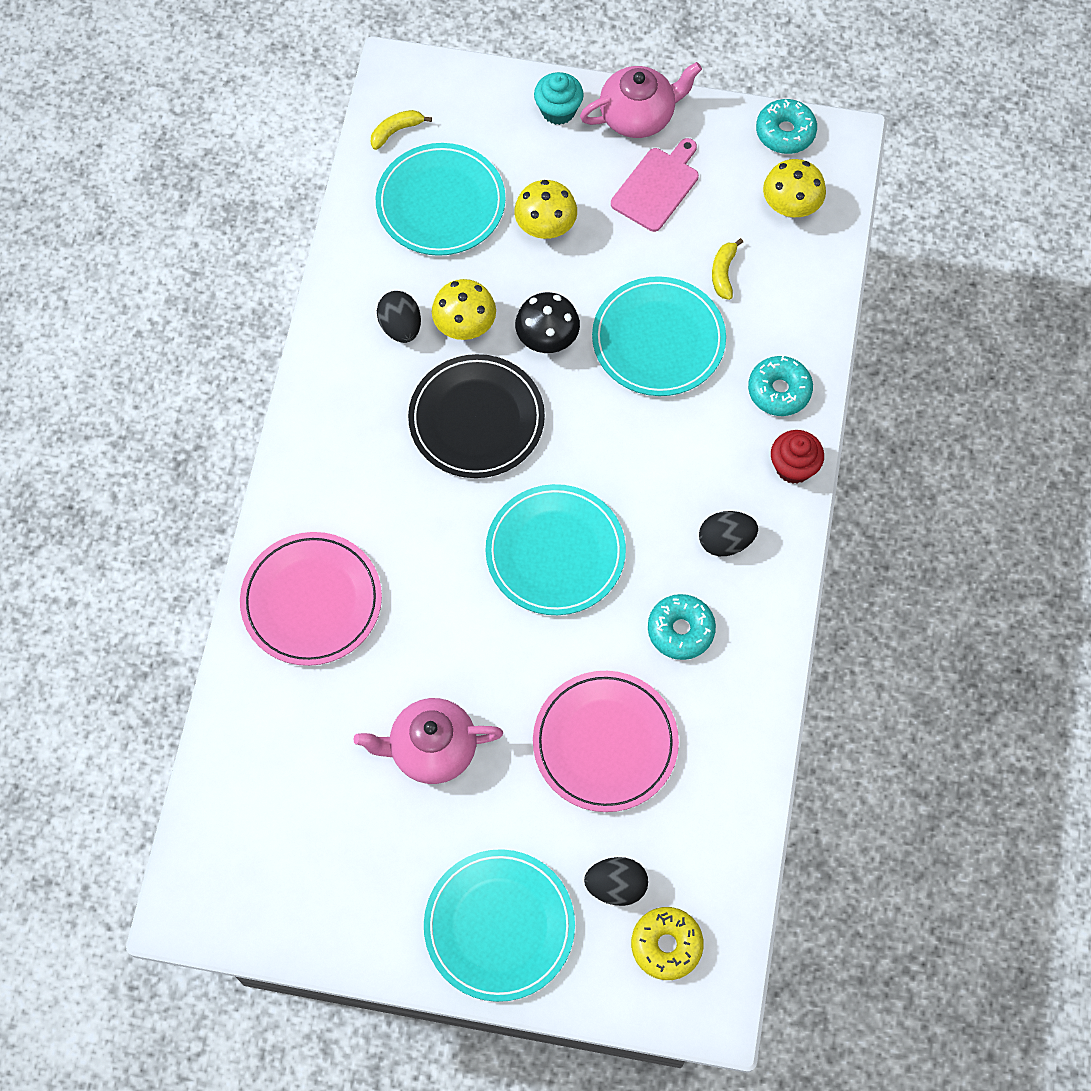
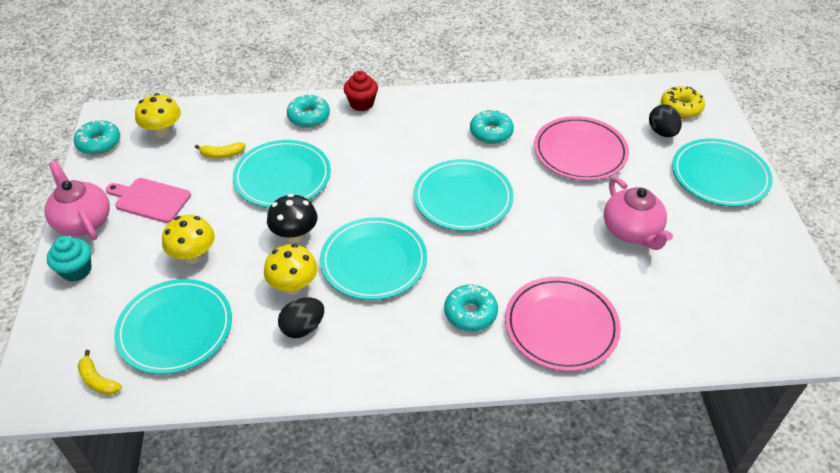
camera: 105 degrees left, 20 degrees down
(363, 506) = (470, 313): none -> turquoise donut
(476, 419) = (374, 261): black plate -> turquoise plate
(725, 541) = (423, 123): black egg -> none

